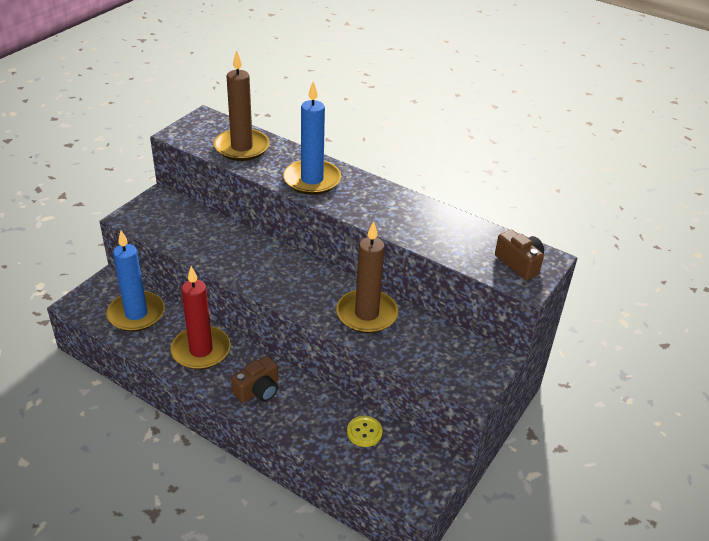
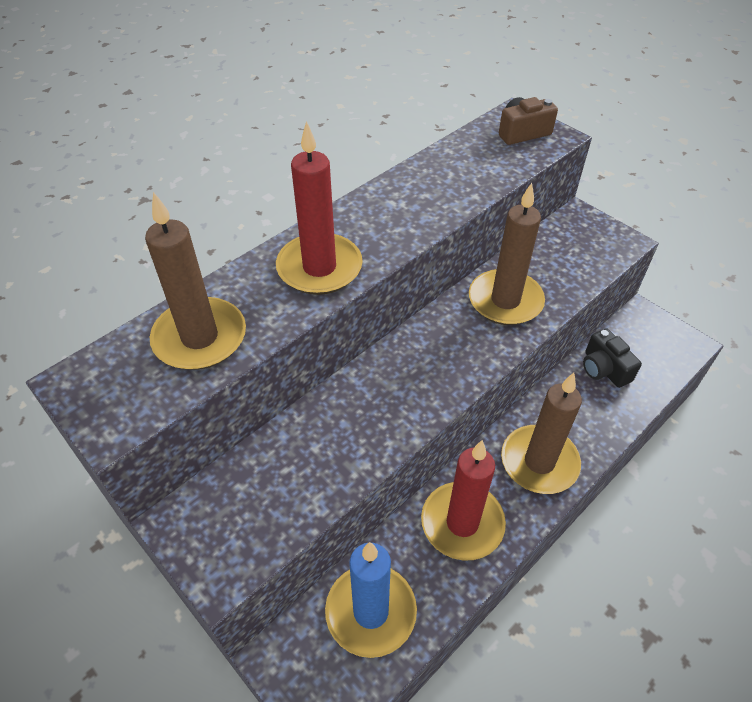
camera: 75 degrees left, 10 degrees up
(258, 390) = (539, 462): brown camera -> brown candle
(312, 180) = (319, 268): blue candle -> red candle
(364, 432) = (604, 369): yellow button -> black camera

